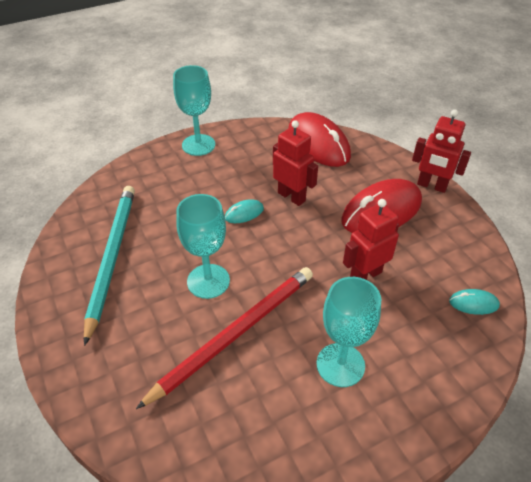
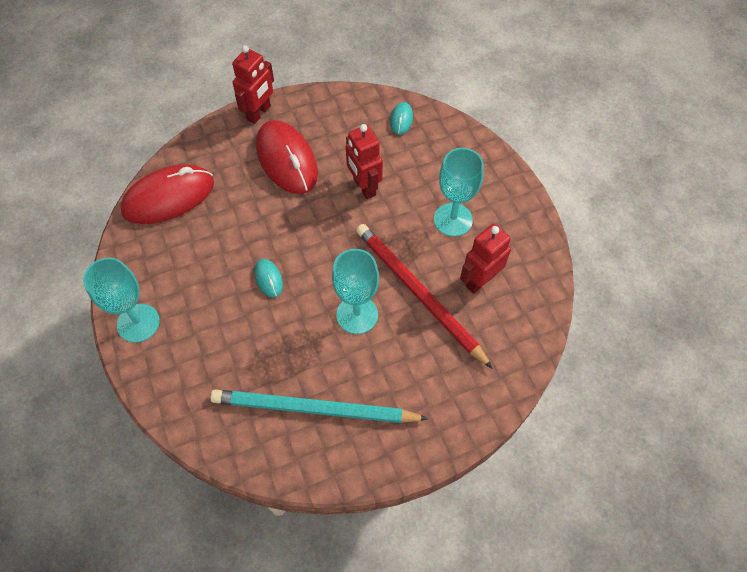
camera: 85 degrees left, 15 degrees up
(291, 196) = (251, 232): red robot -> red robot (480, 280)

